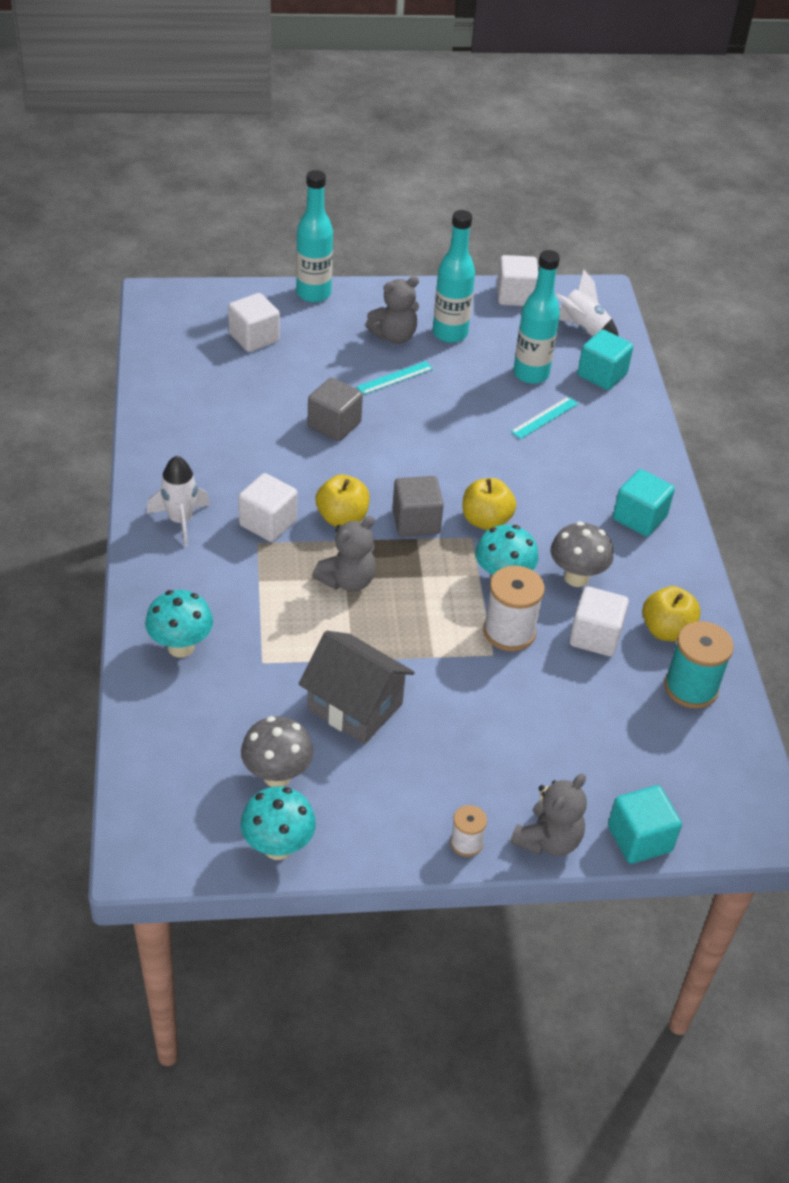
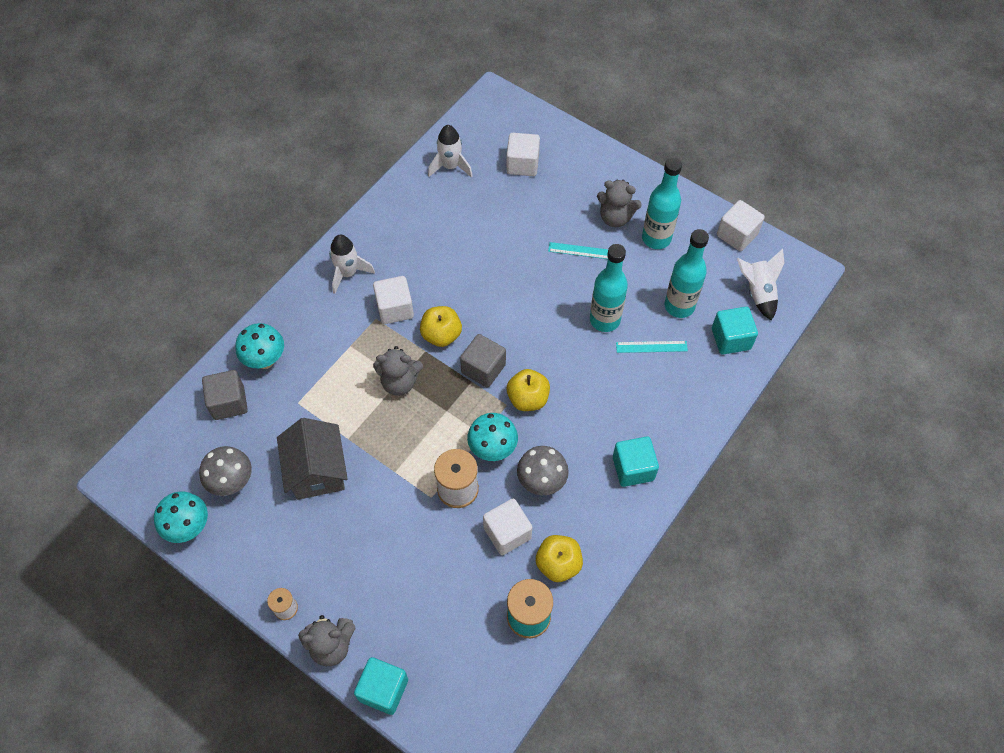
camera: 45 degrees right, 15 degrees up
(181, 375) = (450, 166): none -> white rocket
(313, 294) = (596, 151): turquoise bottle -> turquoise bottle (604, 320)
(334, 425) = (506, 262): grey cube -> grey cube (229, 402)

